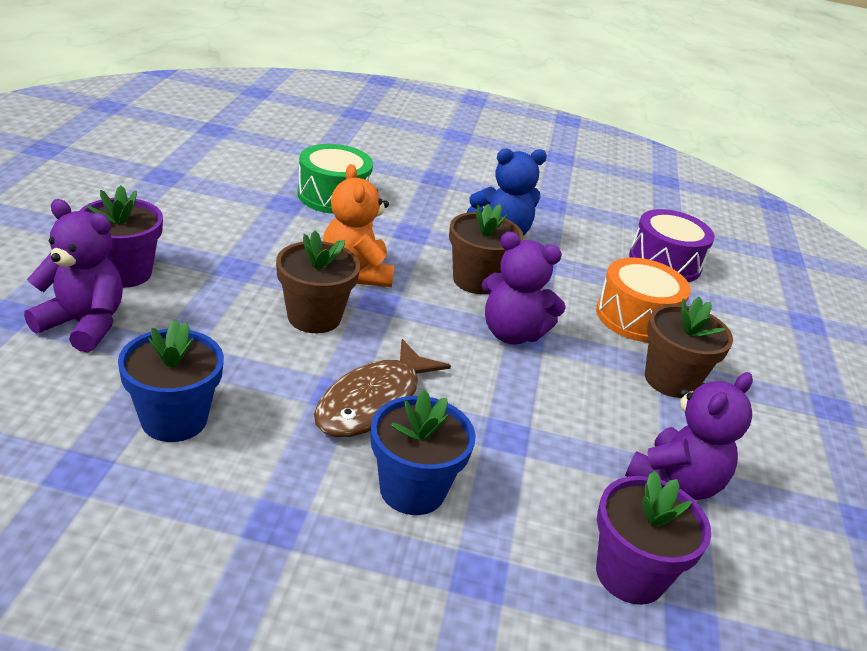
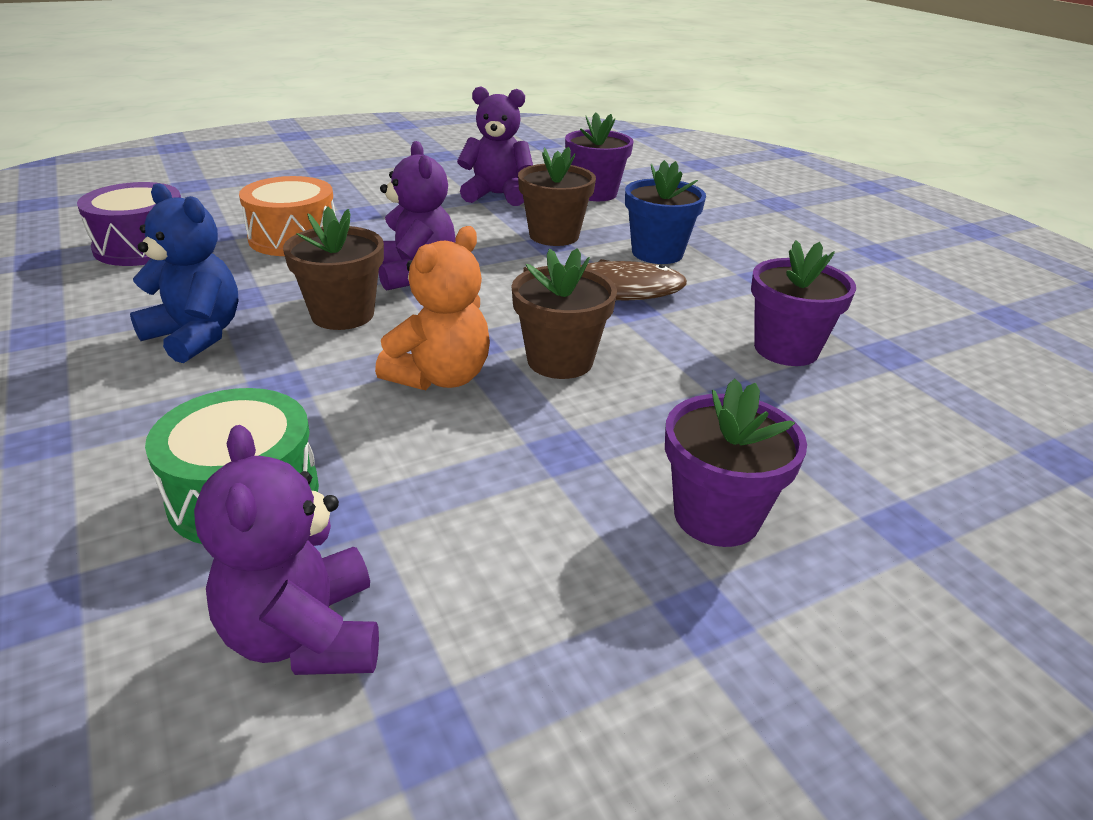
camera: 125 degrees left, 0 degrees up
(83, 324) = (818, 468): purple teddy bear -> purple teddy bear (305, 635)
(174, 419) = (786, 349): blue flower pot -> purple flower pot
(670, 380) = (378, 212): brown flower pot -> brown flower pot (554, 235)

